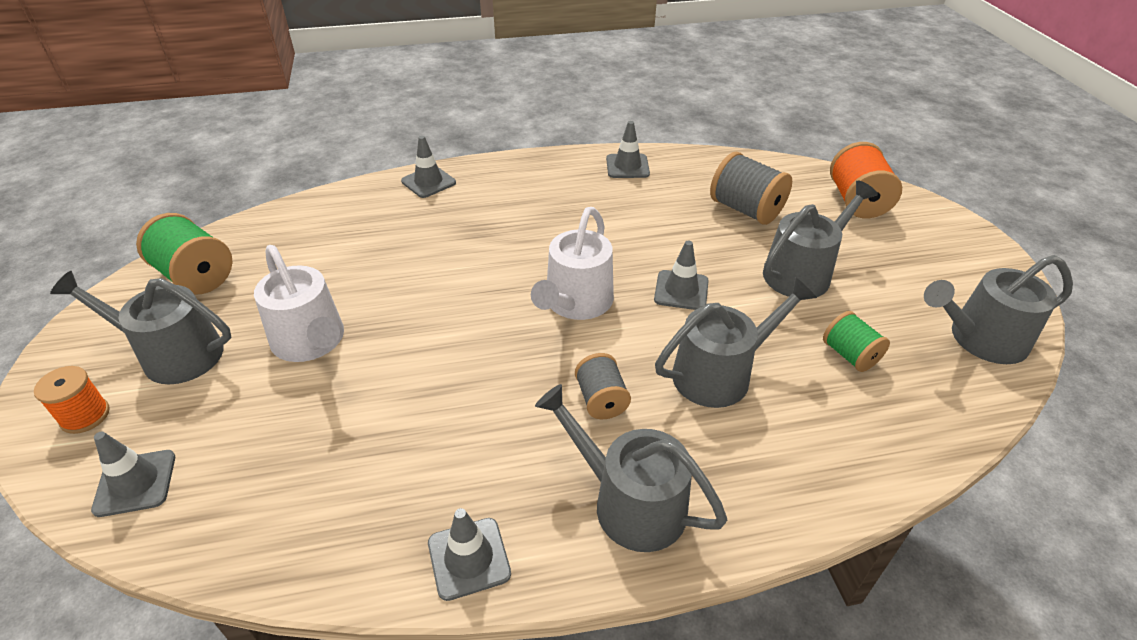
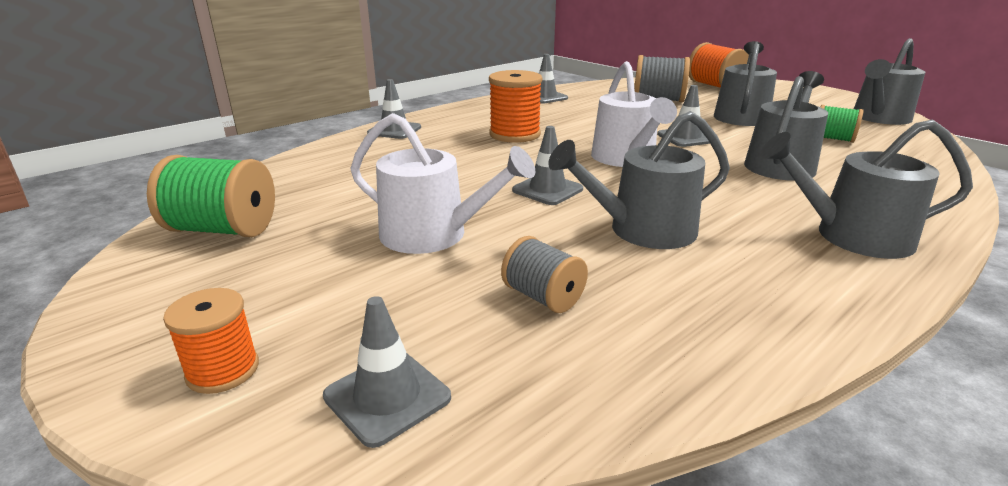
camera: 30 degrees left, 15 degrees down
(173, 354) = (280, 287): grey watering can -> grey watering can (643, 230)
(469, 558) = (811, 308): grey traffic cone -> grey traffic cone (547, 190)
(522, 225) = (514, 134): none -> orange spool
(601, 400) = (734, 196): grey spool -> grey spool (543, 297)

